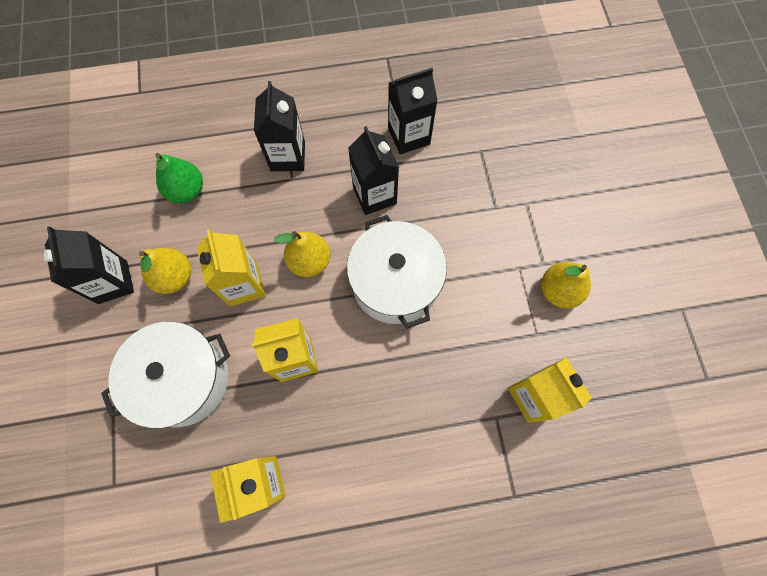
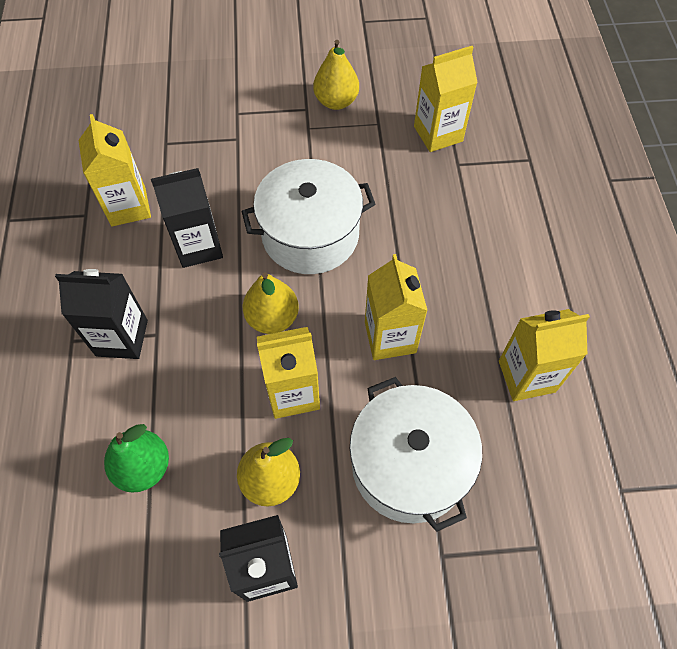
camera: 85 degrees left, 10 degrees down
(409, 136) = (128, 207): black carton -> yellow carton

